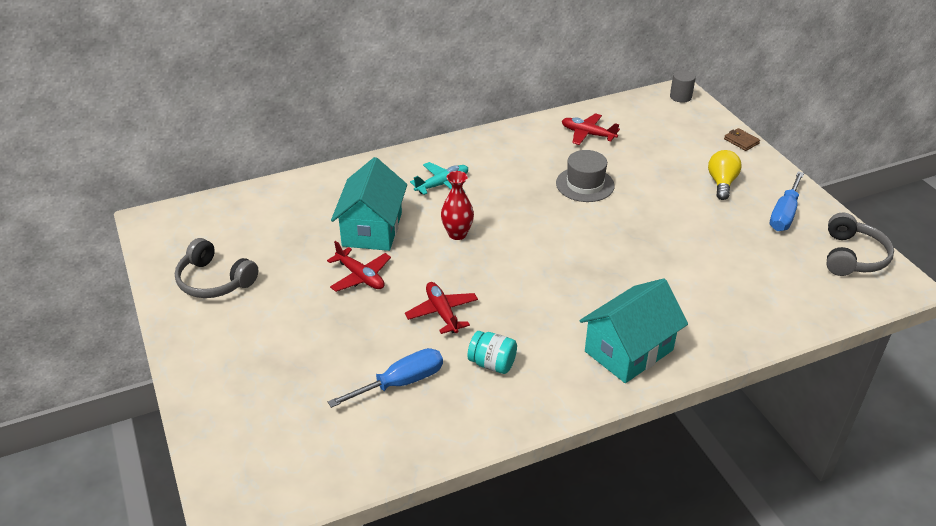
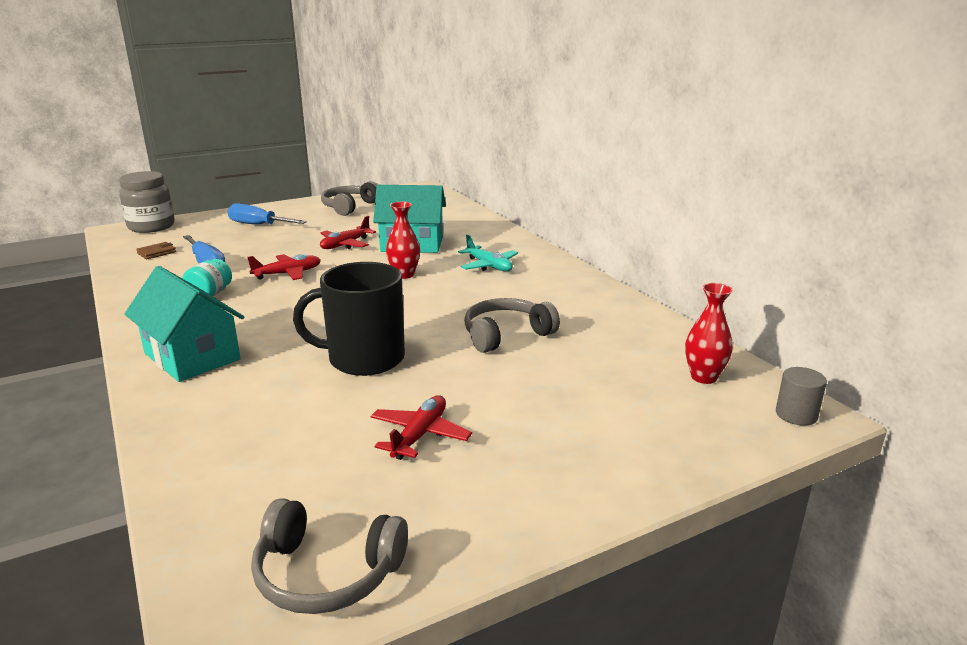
camera: 85 degrees right, 15 degrees down
(231, 474) = (151, 227): none -> grey jar
(585, 184) = (506, 335): grey hat -> grey headphones
(587, 134) = (627, 337): red plane -> red plane (419, 435)
(627, 252) = (364, 359): none -> black mug
(641, 116) = (703, 377): none -> red vase
(721, 183) = (536, 440): yellow light bulb -> none
(741, 141) = (681, 471): brown wallet -> brown wallet (157, 253)
(784, 214) = (456, 500): blue screwdriver -> blue screwdriver (258, 225)

